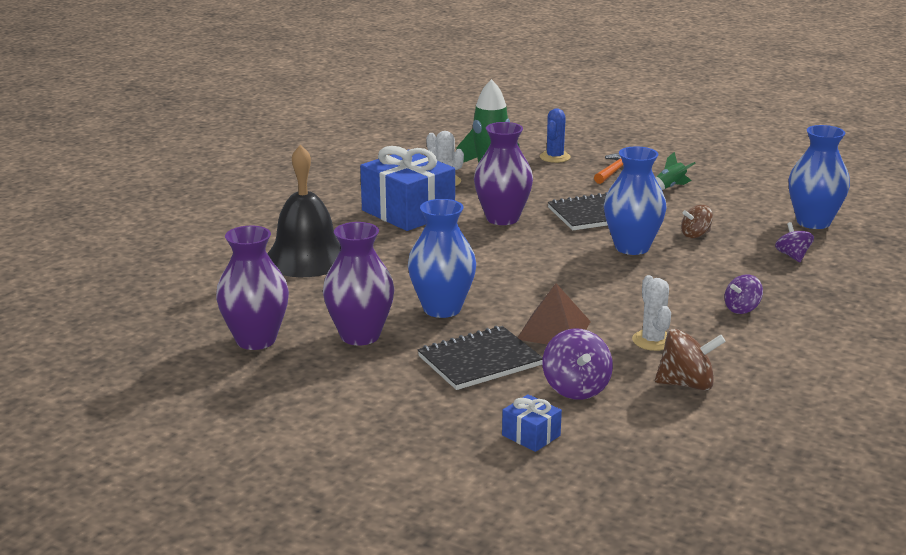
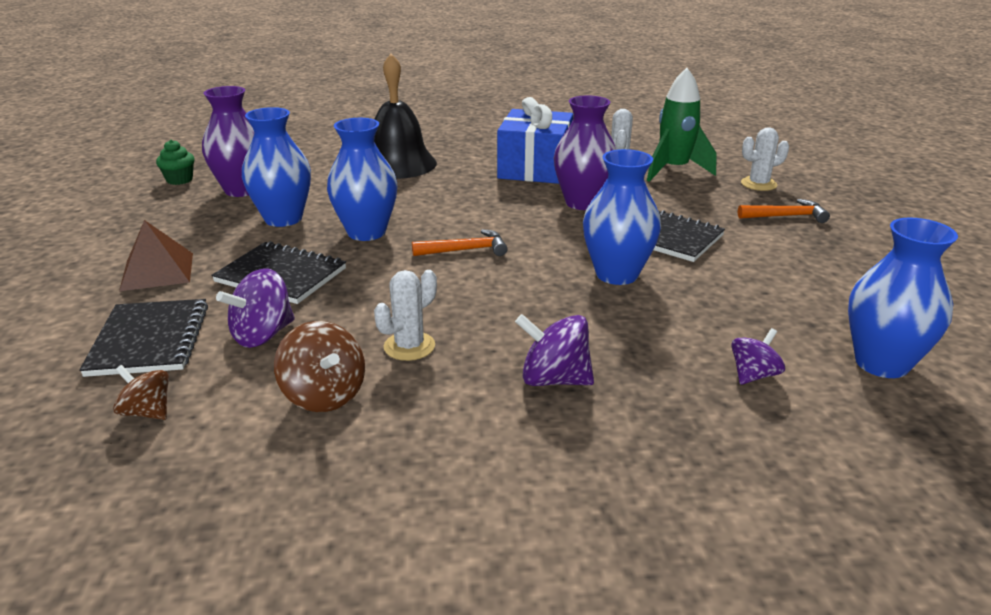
camera: 55 degrees right, 5 degrees up
(172, 366) = (179, 180): none -> green cupcake
(360, 336) = (283, 219): purple vase -> blue vase
(528, 282) = (465, 250): none -> orange hammer
(531, 435) = (149, 340): blue gift -> black notebook
(554, 330) = (378, 289): brown pyramid -> brown pyramid (157, 271)
(555, 157) = (758, 184): blue cactus -> white cactus
(670, 187) = (802, 252): green rocket -> none
(695, 235) = (706, 299): brown spinning top -> brown spinning top (147, 412)
(742, 309) = (554, 379): purple spinning top -> purple spinning top, size x1.52

